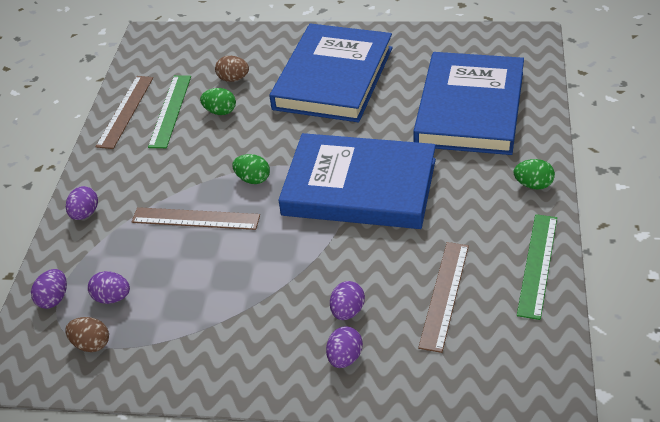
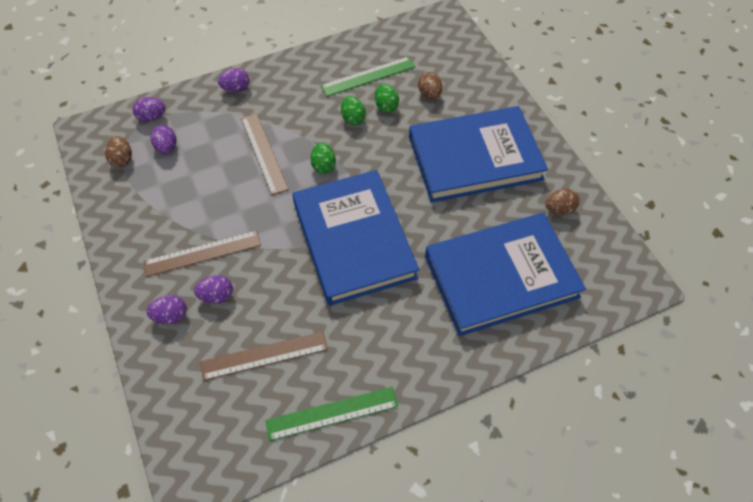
camera: 55 degrees right, 15 degrees up
(125, 111) = (351, 51): brown ruler -> brown ruler (202, 253)
(428, 51) = (559, 209): none -> brown egg
(533, 185) = (430, 370): green egg -> green egg (353, 118)

